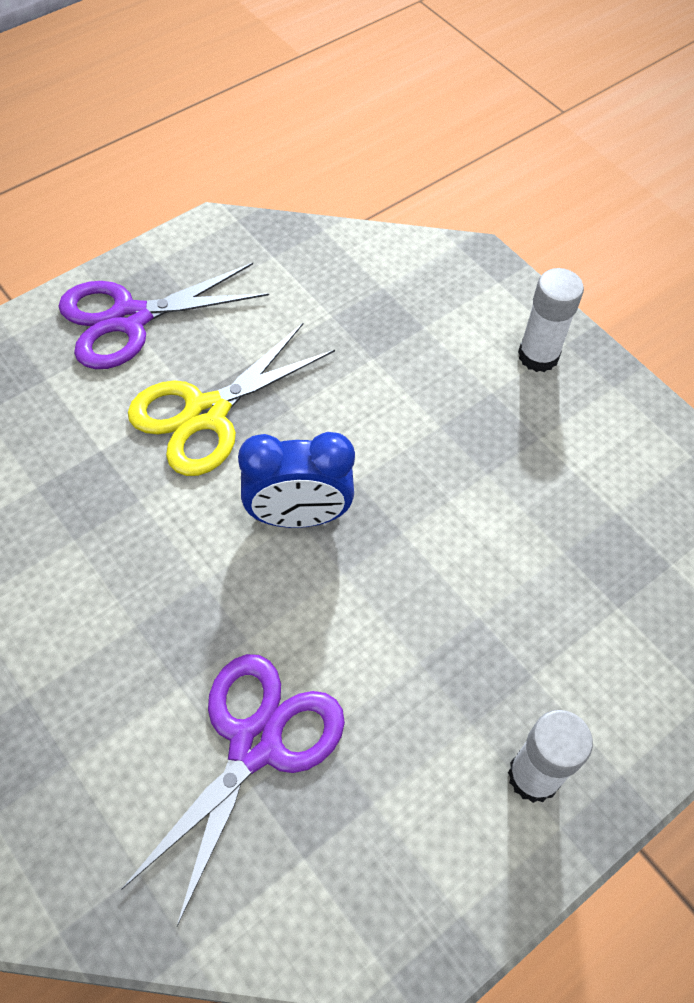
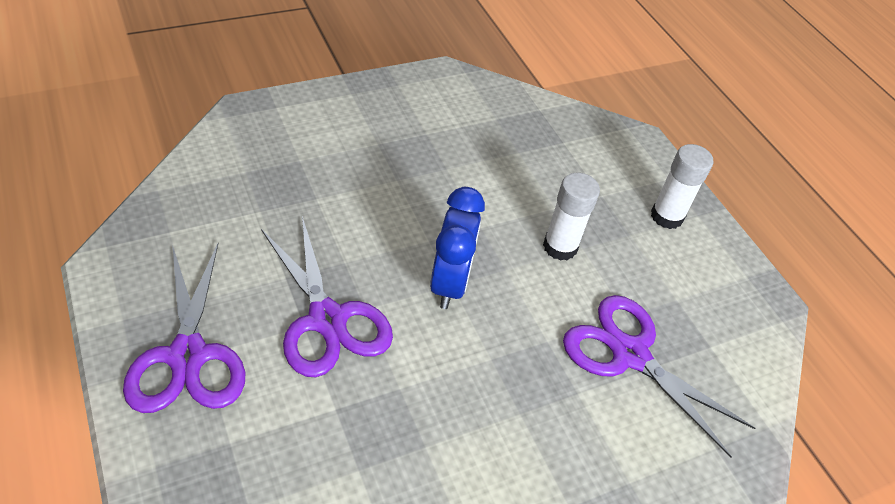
camera: 80 degrees left, 10 degrees down
(207, 413) = (327, 319): yellow scissors -> purple scissors
(538, 356) = (356, 110): white glue stick -> white glue stick (560, 247)

